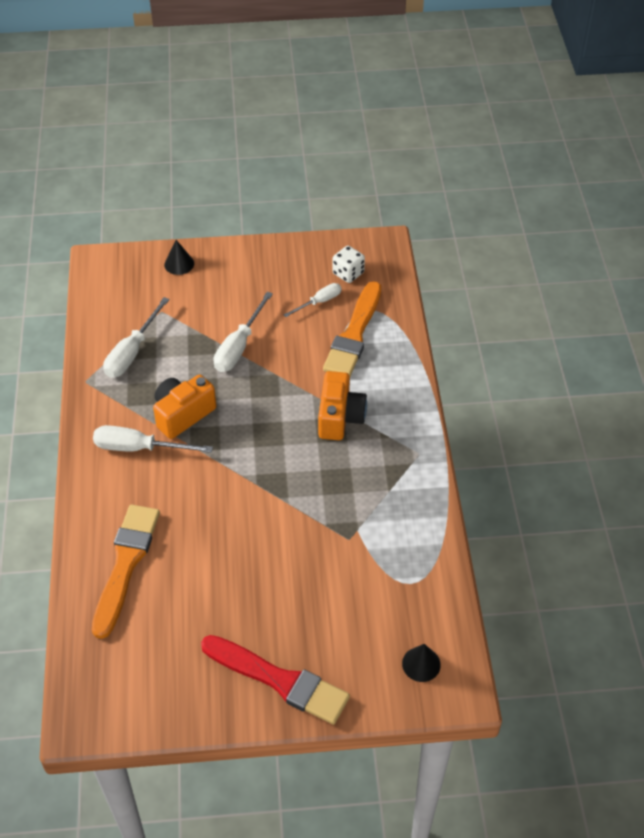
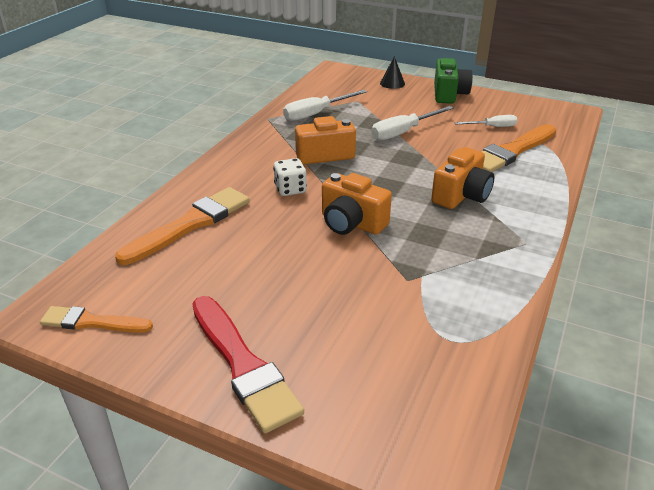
camera: 30 degrees right, 15 degrees down
(132, 704) = (92, 322): none -> orange brush
(139, 448) = (271, 162): white screwdriver -> none
(249, 261) = (449, 94): none -> green camera
(267, 496) = (351, 223): none -> orange camera
(348, 273) = (530, 119): white dice -> white dice (290, 189)
(421, 664) = (412, 421): black cone -> none

